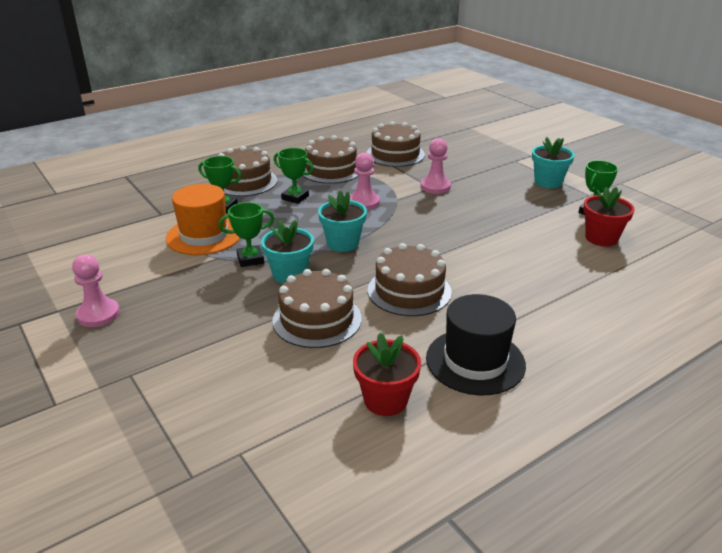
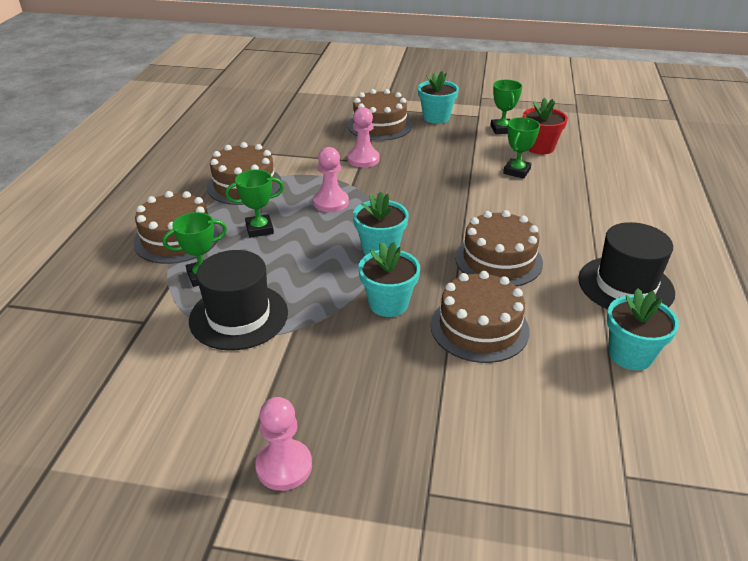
camera: 45 degrees left, 5 degrees up
(204, 235) = (239, 316): orange hat -> black hat
(250, 259) = (329, 311): green trophy -> green trophy (516, 171)
(385, 400) = (630, 354): red flower pot -> turquoise flower pot
(395, 154) = (277, 143): brown cake -> brown cake (379, 125)

